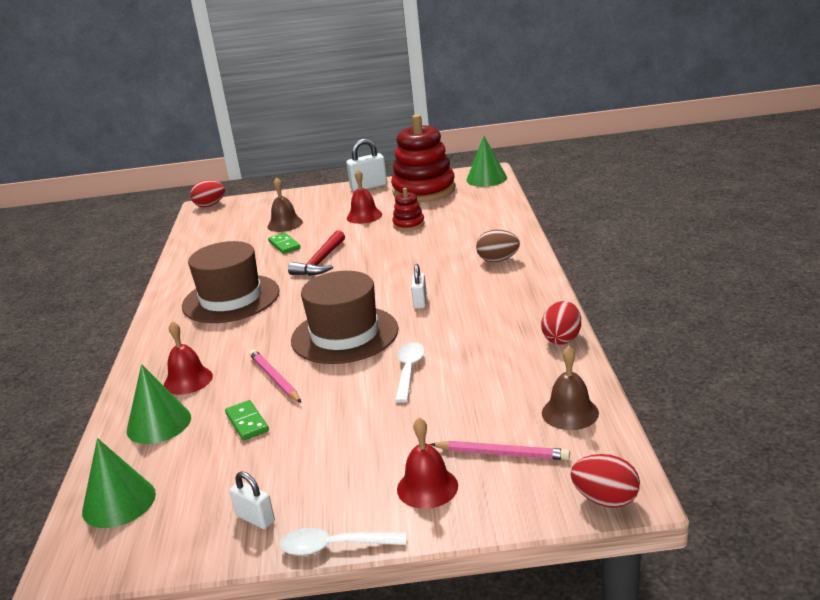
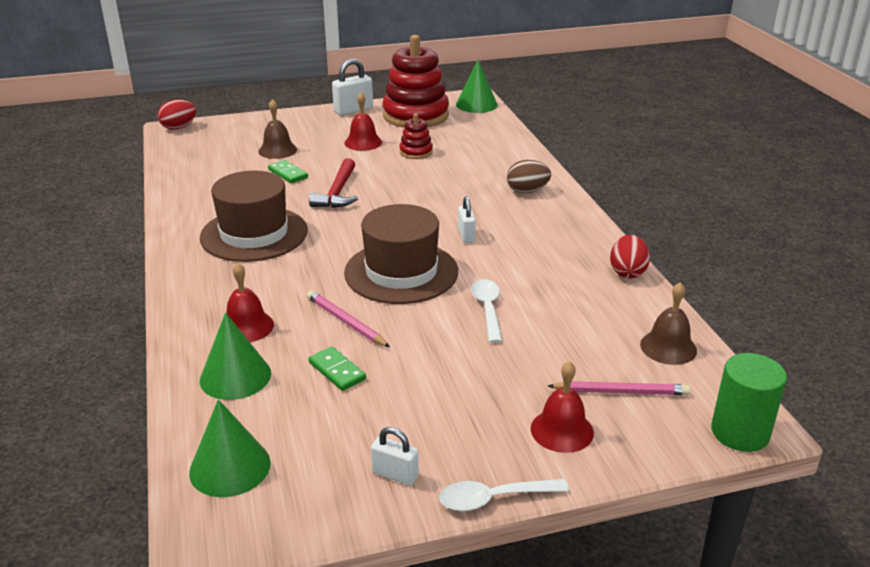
camera: 15 degrees left, 5 degrees up
(605, 500) = (740, 432): red egg -> green cylinder

